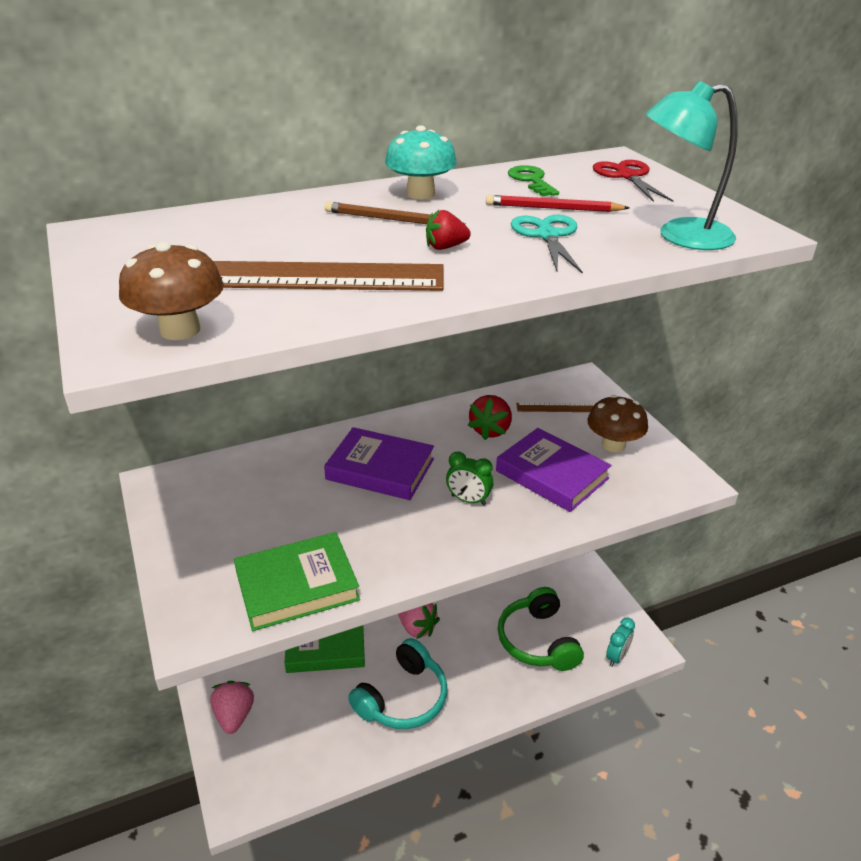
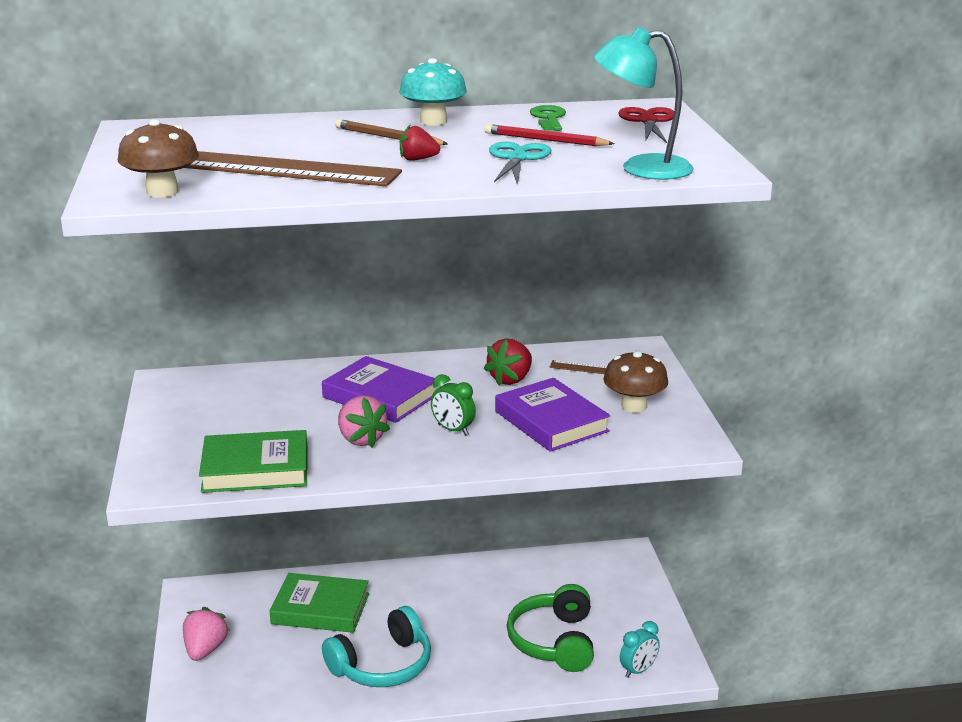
camera: 15 degrees right, 10 degrees down
(417, 628) = (425, 609): pink strawberry -> pink strawberry (361, 439)

